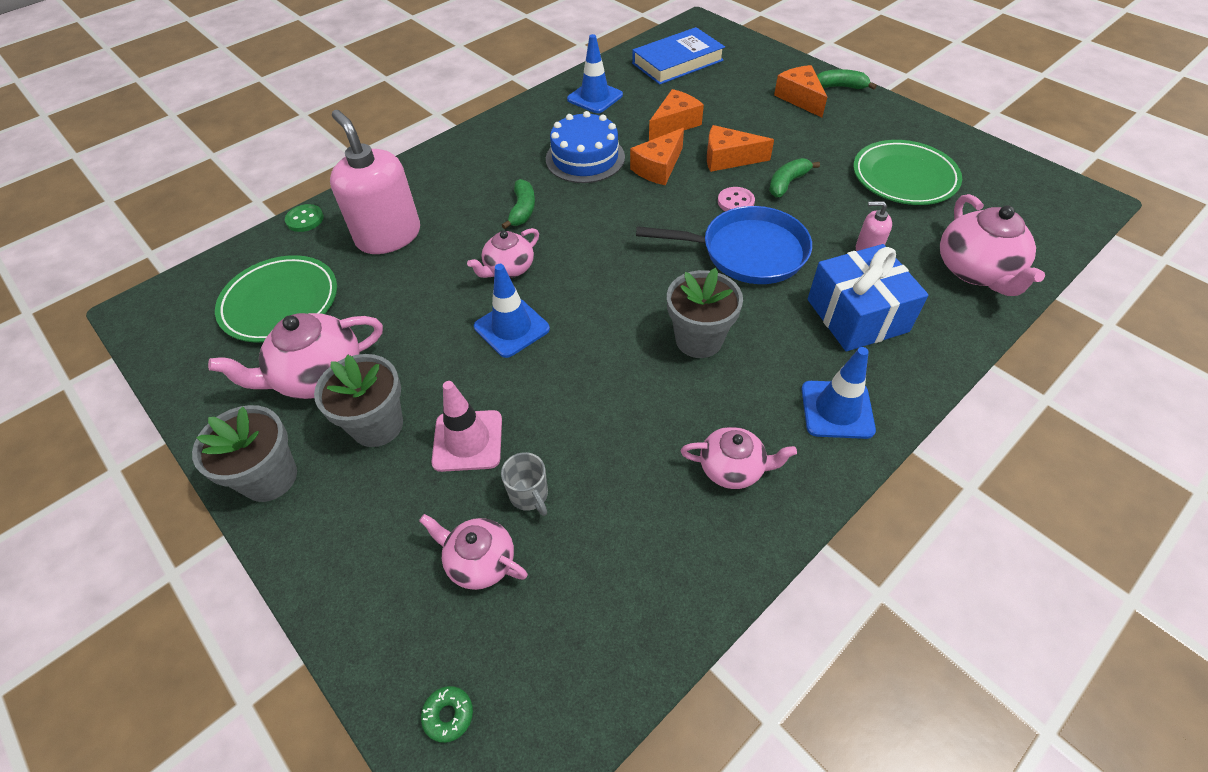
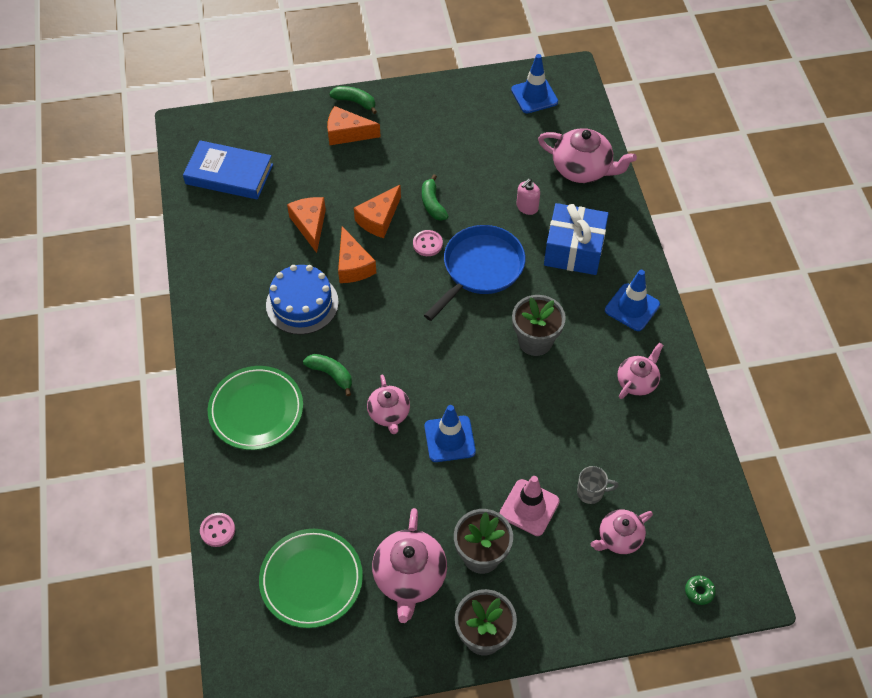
camera: 60 degrees left, 5 degrees up
(305, 219) = (217, 530): green button -> pink button
(388, 236) = (289, 477): pink soap dispenser -> none
(595, 97) = (227, 255): blue traffic cone -> blue traffic cone (534, 96)
(677, 62) = (229, 174): blue book -> blue book turned 75 degrees counterclockwise
(840, 87) = (355, 102): green banana -> green banana turned 75 degrees clockwise
(904, 177) = (478, 140): green plate -> green plate (256, 410)

